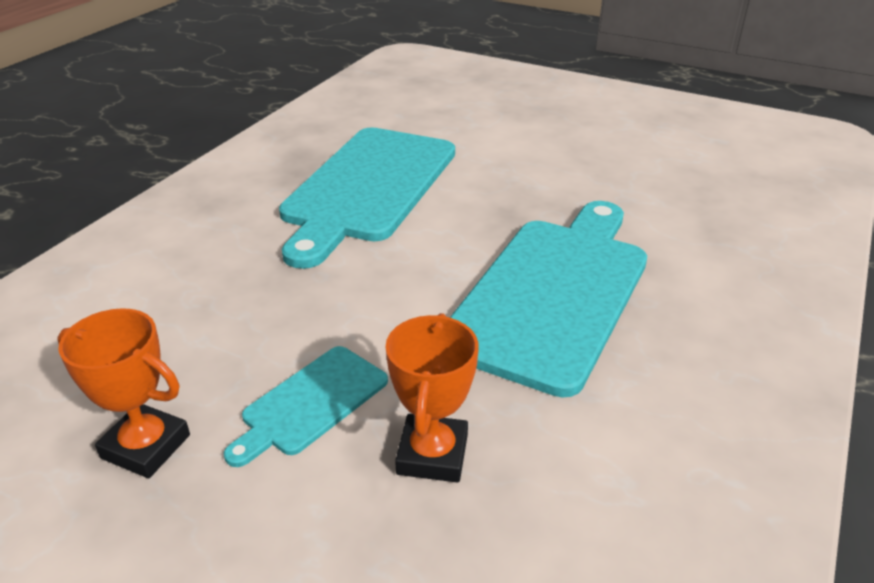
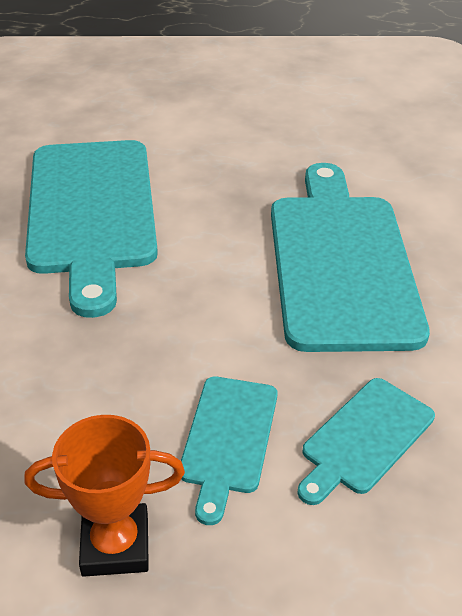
camera: 30 degrees left, 5 degrees up
(432, 454) = (364, 438): orange trophy -> turquoise cutting board

